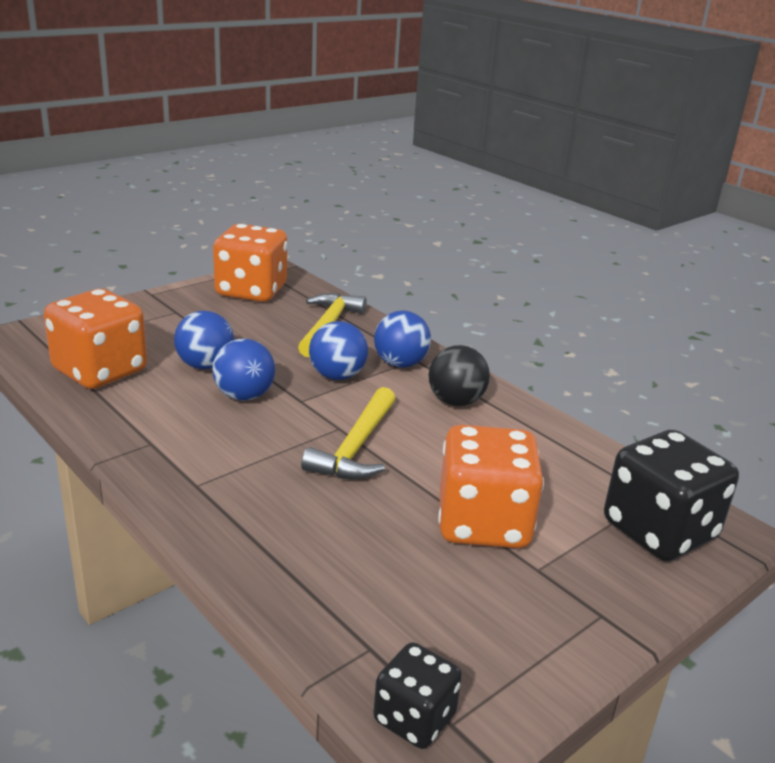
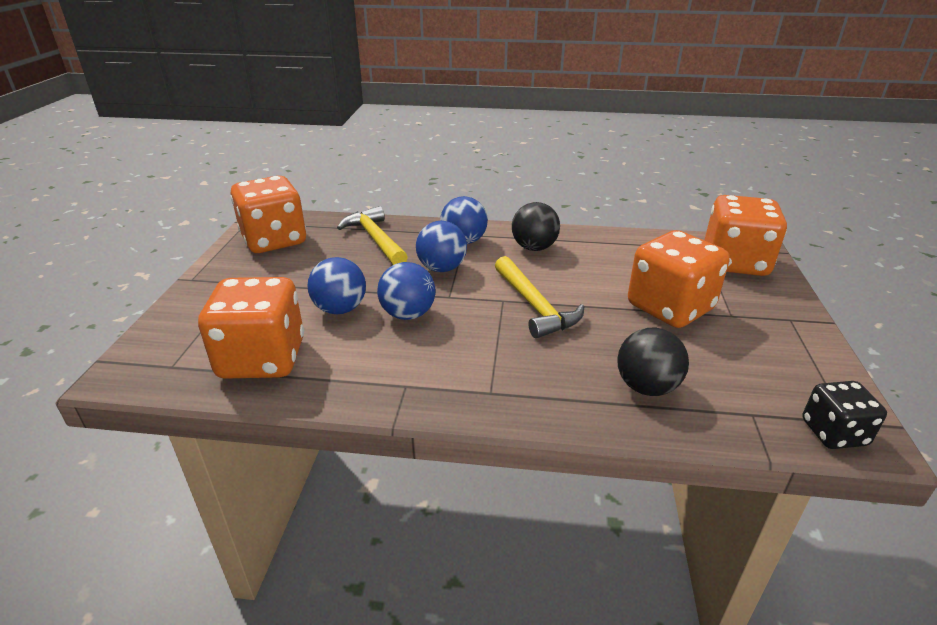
camera: 40 degrees left, 5 degrees up
(320, 563) = (646, 387): none -> black ball
(659, 531) = (735, 262): black dice -> orange dice

